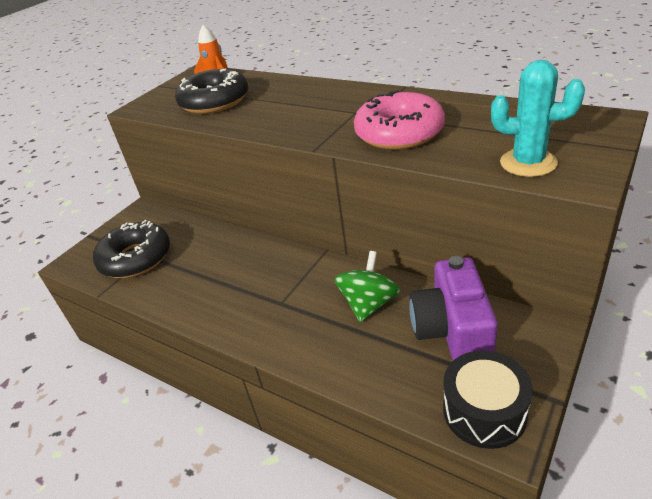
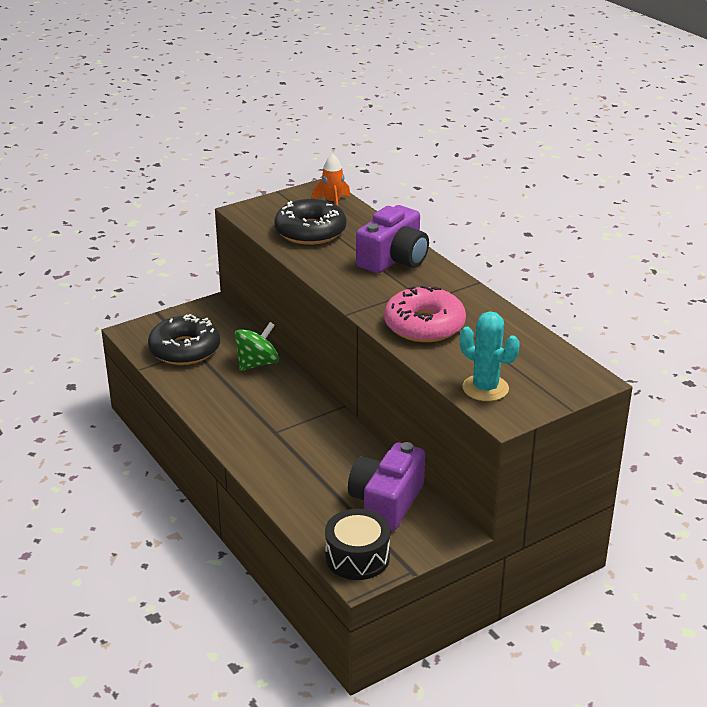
camera: 20 degrees right, 5 degrees down
(312, 95) = (394, 259): none -> purple camera
(369, 304) = (340, 460): green spinning top -> green spinning top (257, 363)

